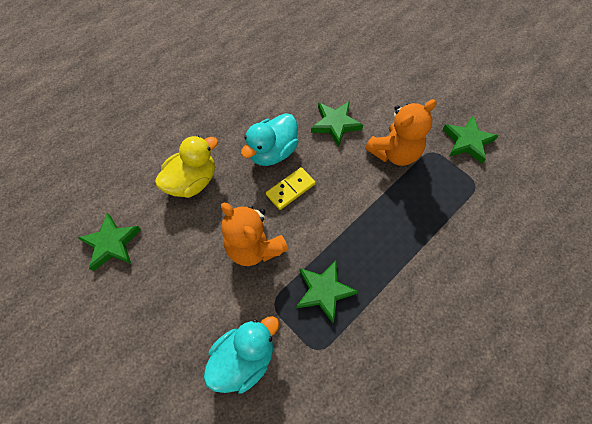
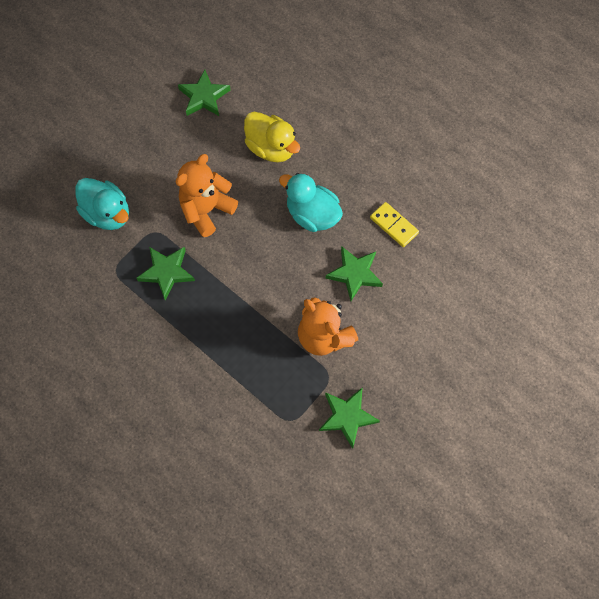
camera: 85 degrees right, 5 degrees up
(290, 189) = (269, 235): yellow domino -> yellow domino (394, 225)

